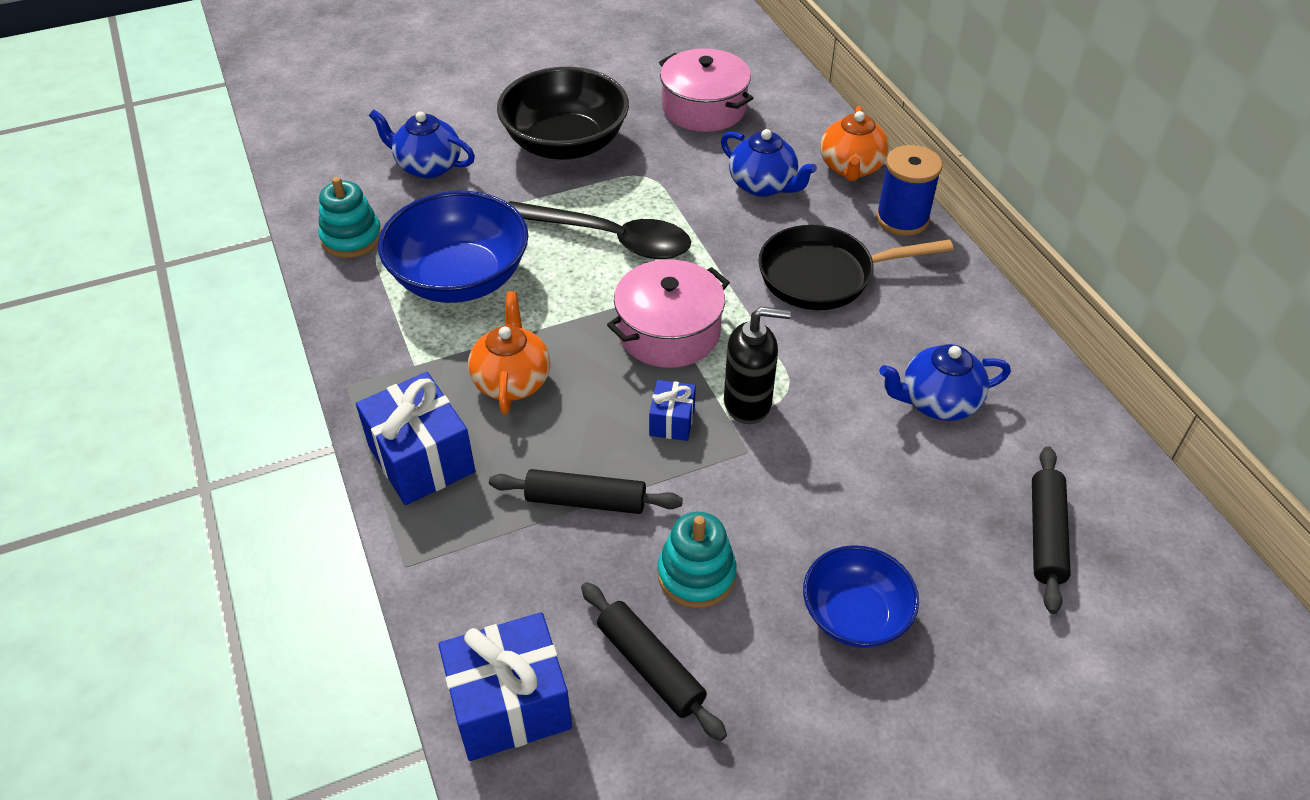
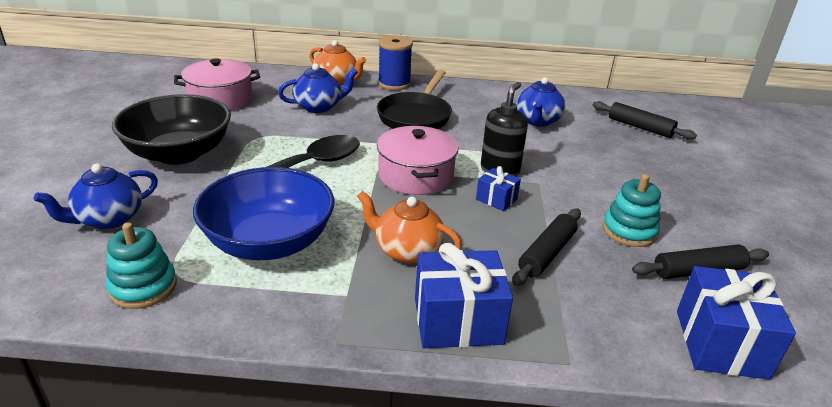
camera: 65 degrees left, 15 degrees down
(855, 615) = (676, 191): blue bowl -> none

